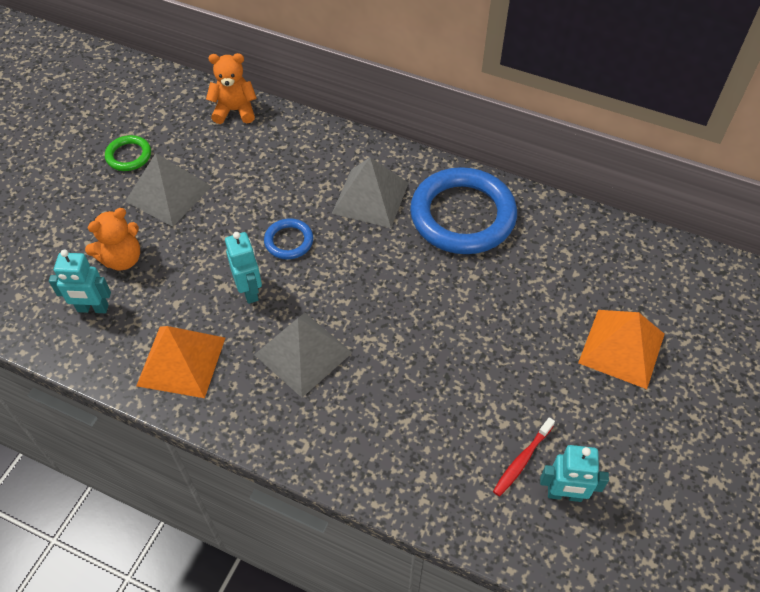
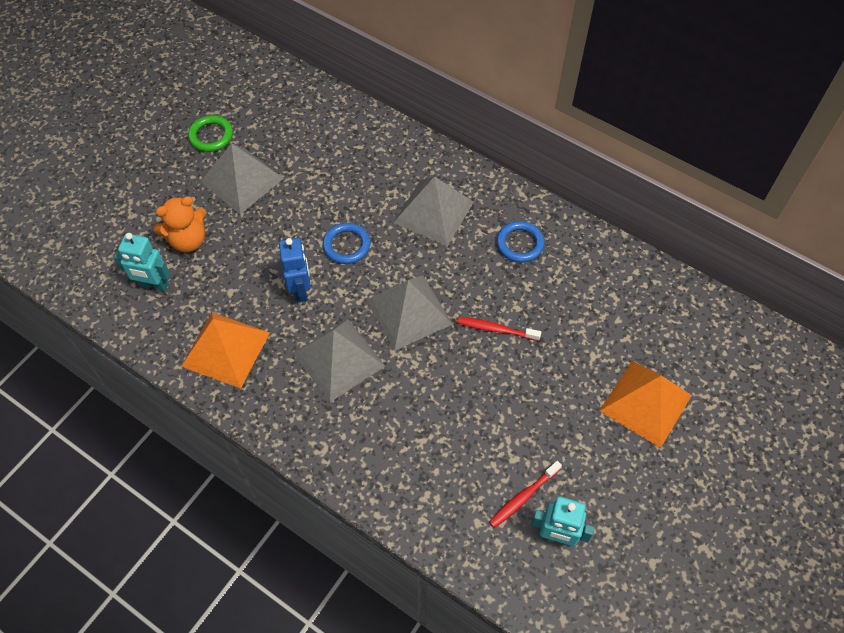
camera: 10 degrees right, 5 degrees up
(235, 111) = (319, 102): orange teddy bear -> none
(250, 291) = (301, 290): turquoise robot -> blue robot
(365, 296) = (408, 312): none -> grey pyramid
(457, 300) = (495, 329): none -> red toothbrush
(462, 215) = (520, 244): blue ring -> blue ring, size x0.46

